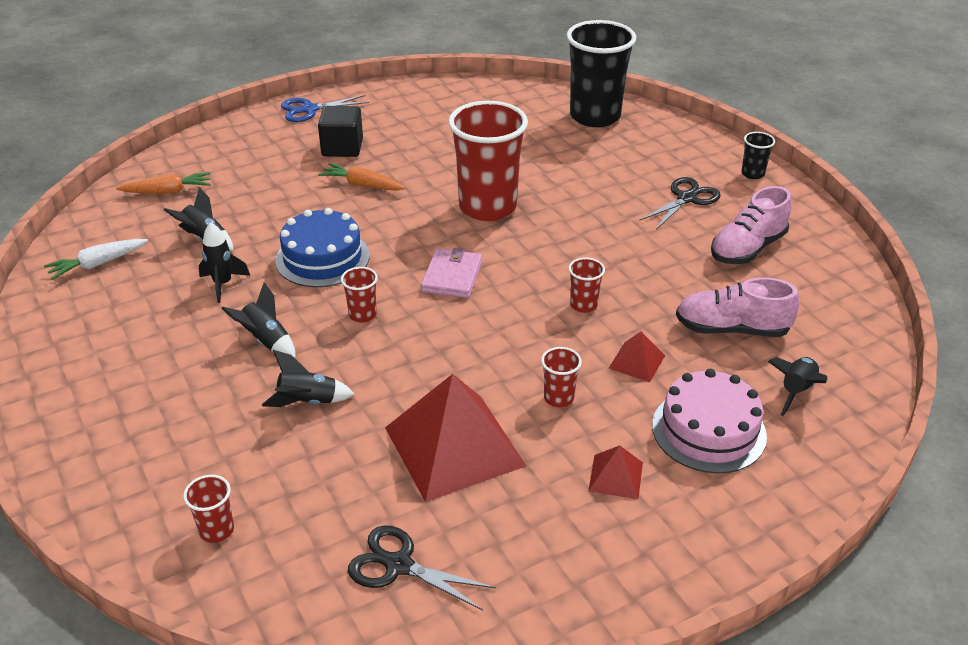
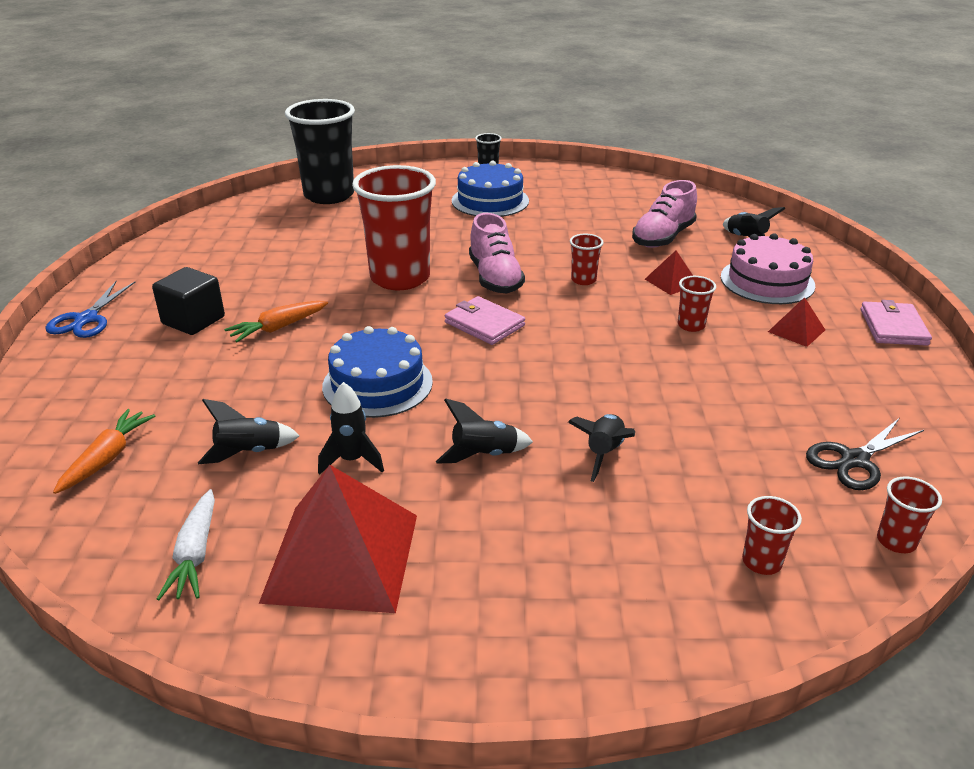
camera: 60 degrees left, 5 degrees down
(362, 315) = (495, 386): red cup -> red cup (896, 541)
(454, 446) = (719, 390): red pyramid -> red pyramid (342, 557)
(686, 198) = (490, 201): black scissors -> blue cake
(696, 556) = (893, 327): none -> pink wallet
(747, 248) = (576, 202): pink shoe -> pink shoe (495, 278)

